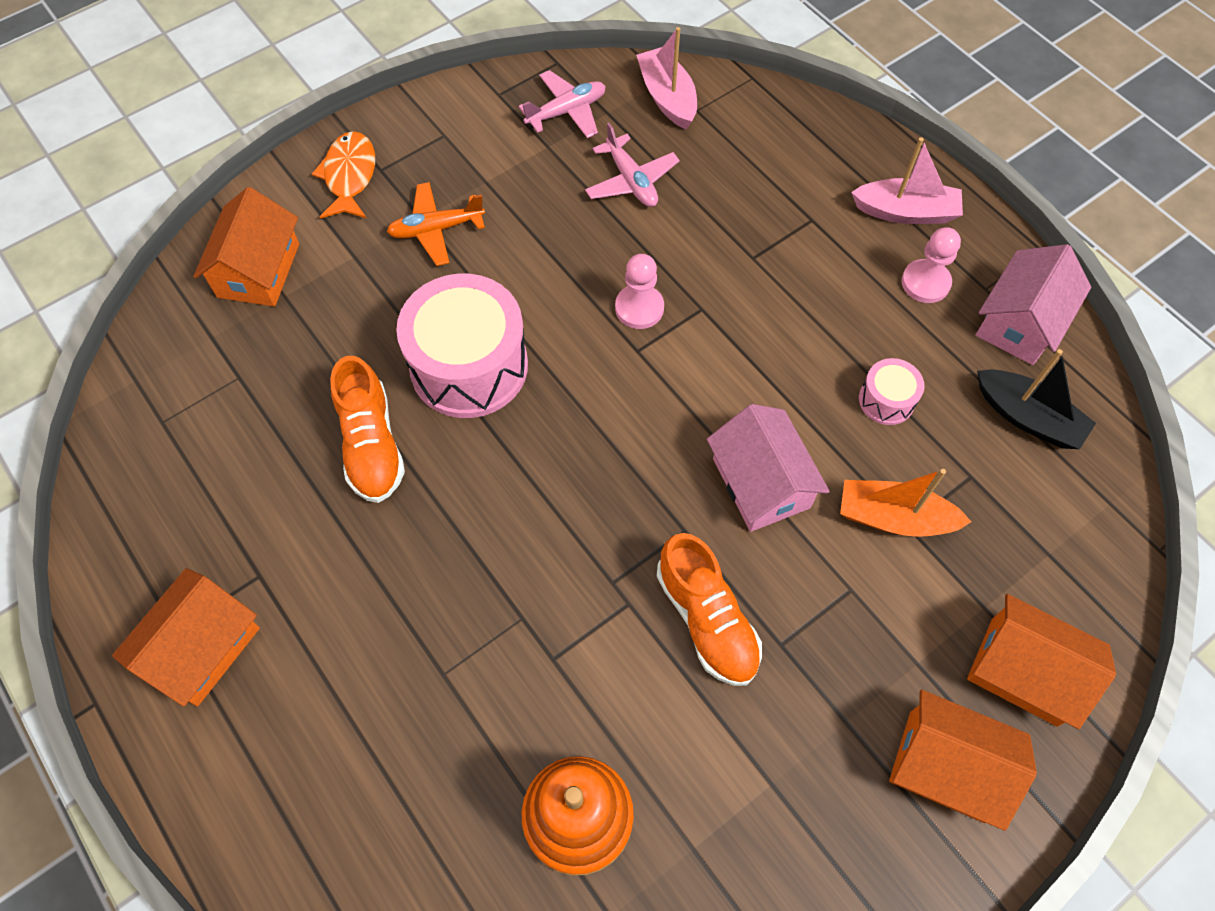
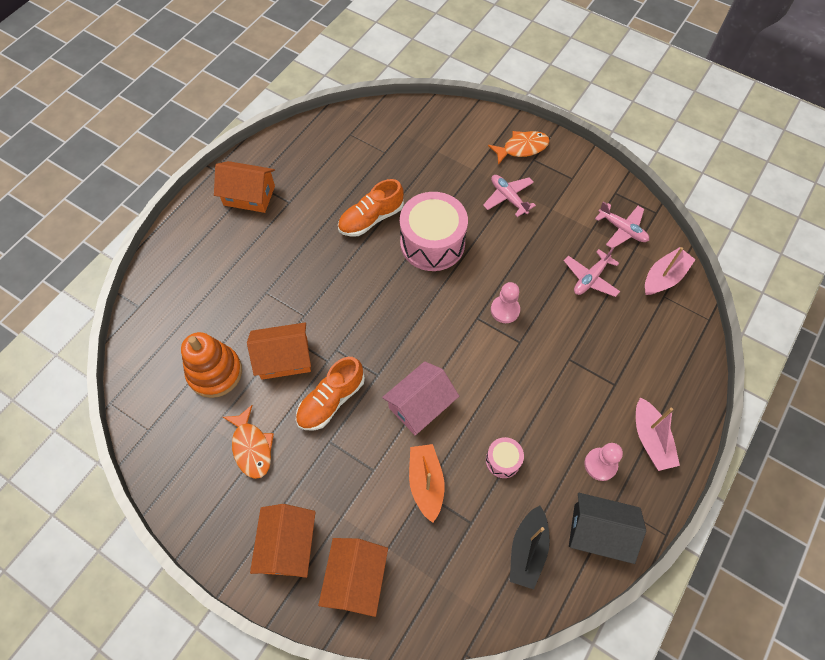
camera: 70 degrees right, 0 degrees up
(259, 270) = (446, 135): orange house -> orange house (284, 358)
(436, 229) = (508, 198): orange plane -> pink plane
(752, 783) = (251, 447): none -> orange fish
(1020, 322) = (598, 532): pink house -> black house

